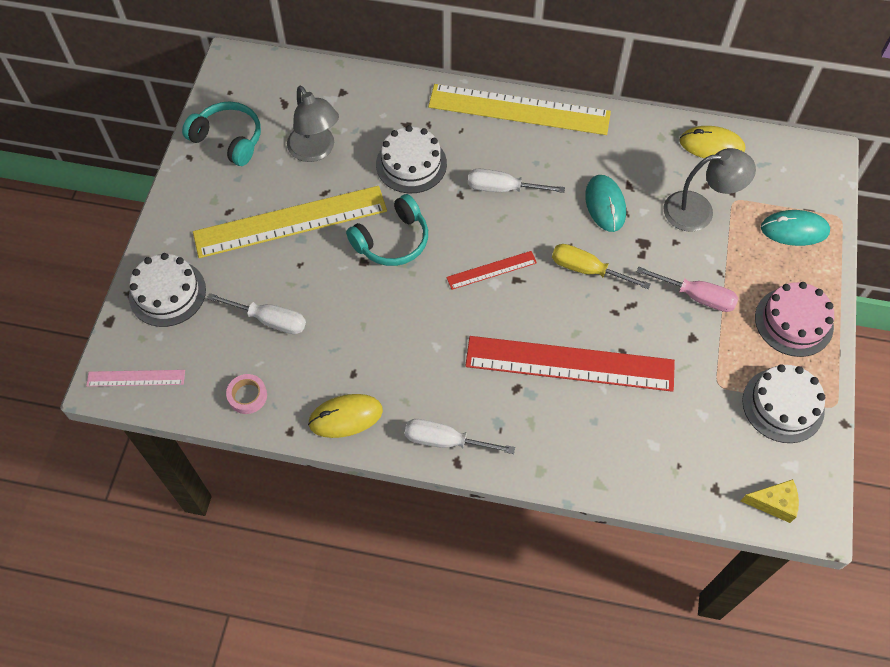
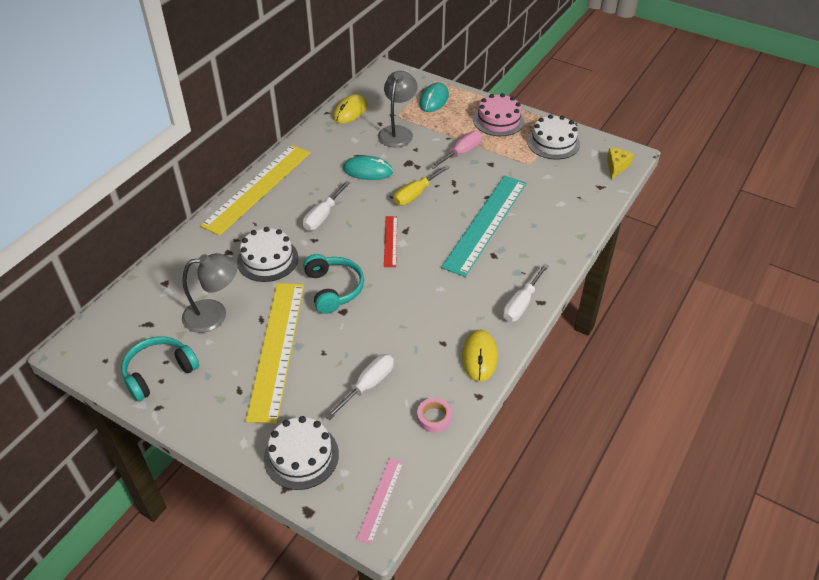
camera: 70 degrees left, 15 degrees down
(569, 363) = (485, 223): red ruler -> turquoise ruler

